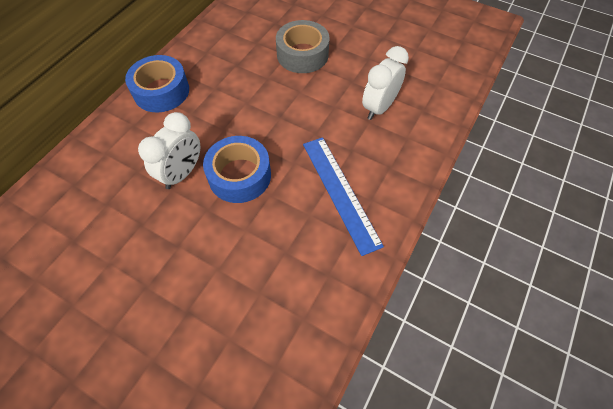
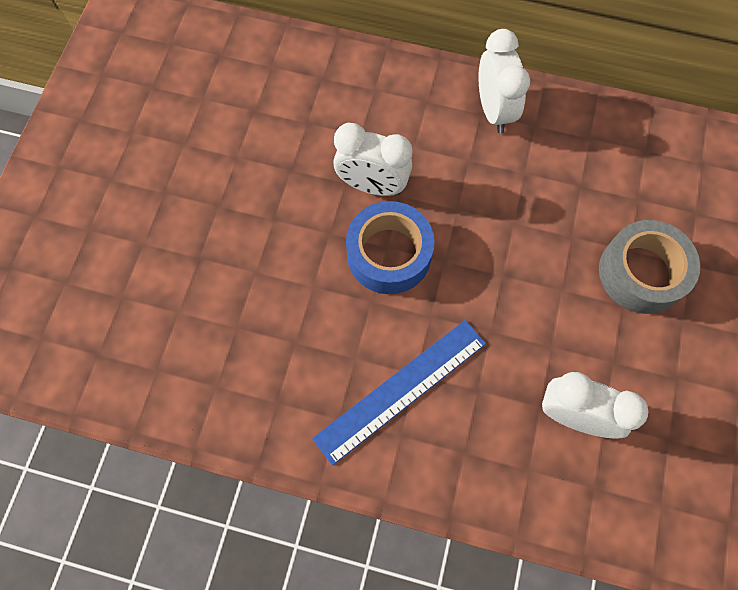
camera: 75 degrees right, 10 degrees up
(161, 91) = (494, 110): blue tape -> white clock

